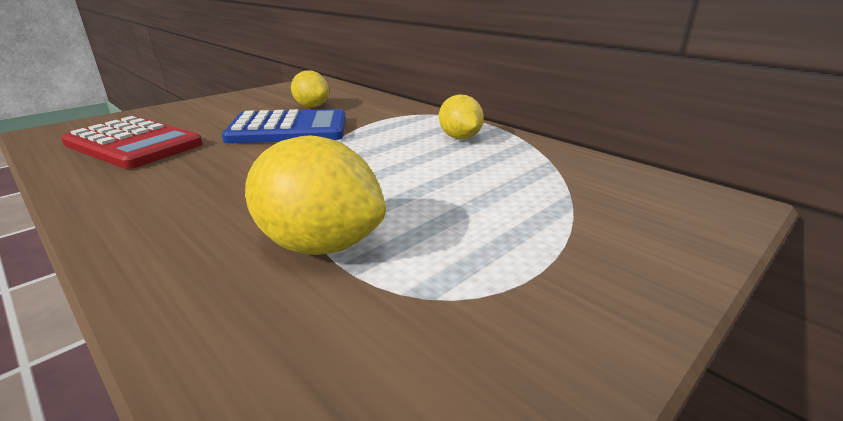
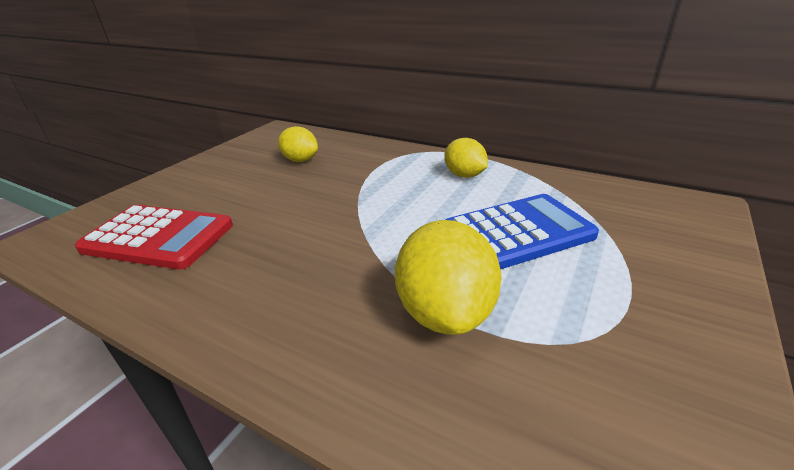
camera: 15 degrees left, 5 degrees up
(288, 129) = (302, 191): blue calculator -> blue calculator (517, 233)
(319, 244) = (445, 312): yellow lemon -> yellow lemon turned 75 degrees clockwise

